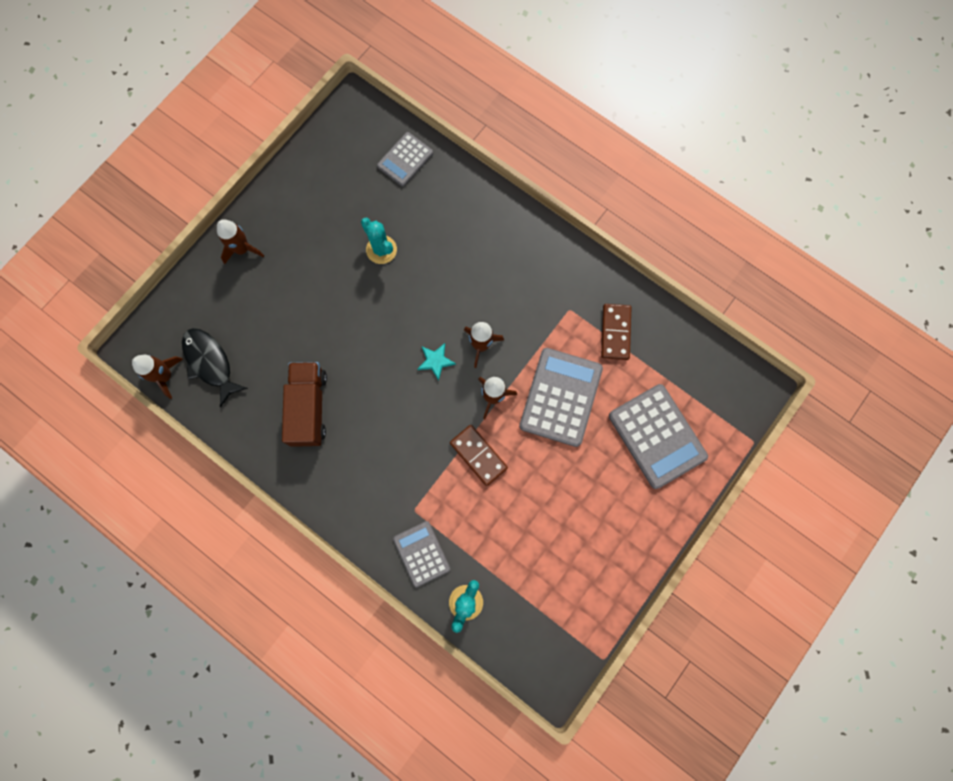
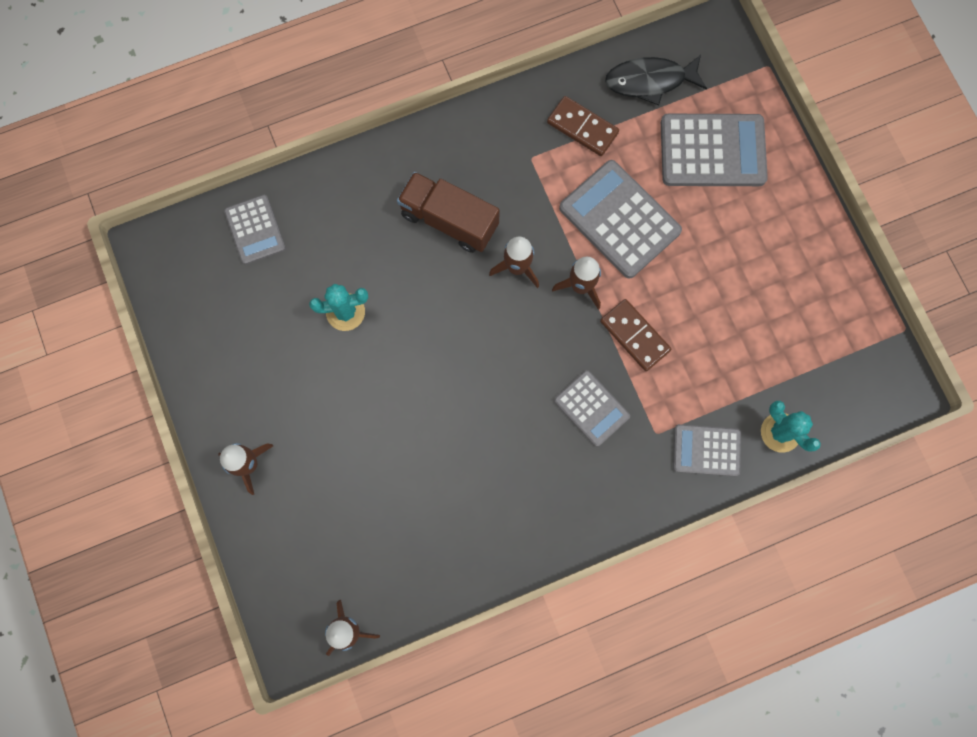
camera: 60 degrees left, 0 degrees up
(210, 363) = (364, 570): black fish -> black fish (650, 81)
(309, 408) = (481, 486): brown truck -> brown truck (449, 220)
(407, 454) = (591, 408): none -> grey calculator
(435, 361) = (507, 323): turquoise star -> none
(478, 455) = (634, 336): brown domino -> brown domino turned 60 degrees clockwise

